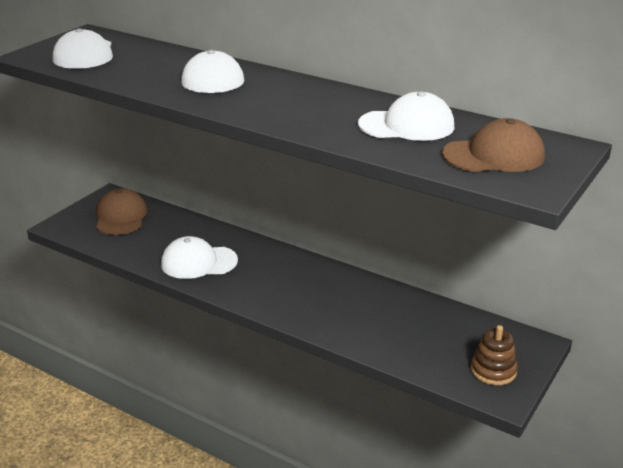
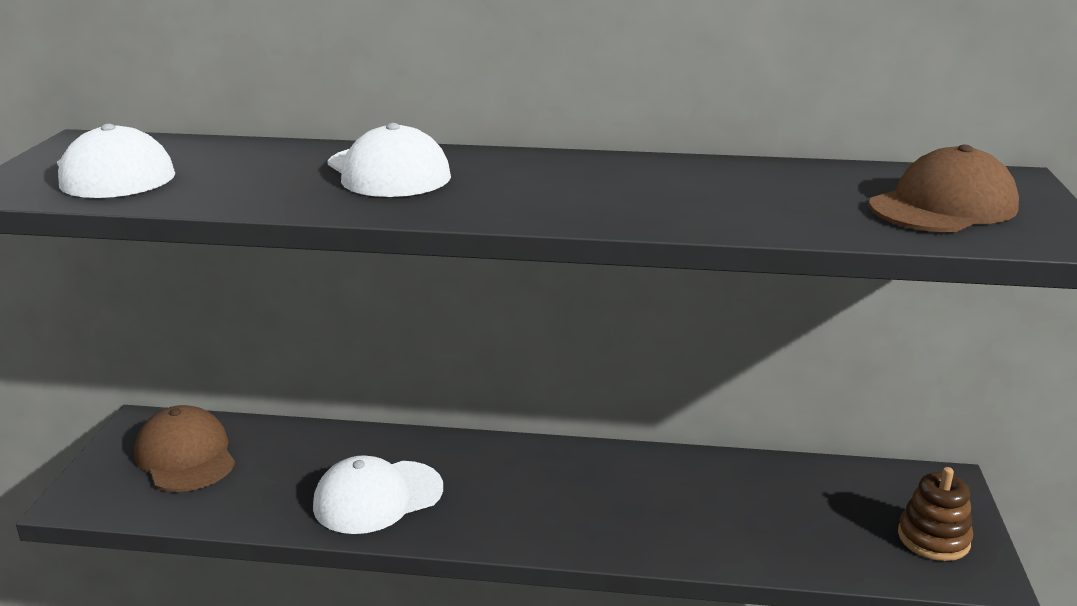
camera: 25 degrees left, 5 degrees down
(407, 125) = (772, 189): white cap -> none

